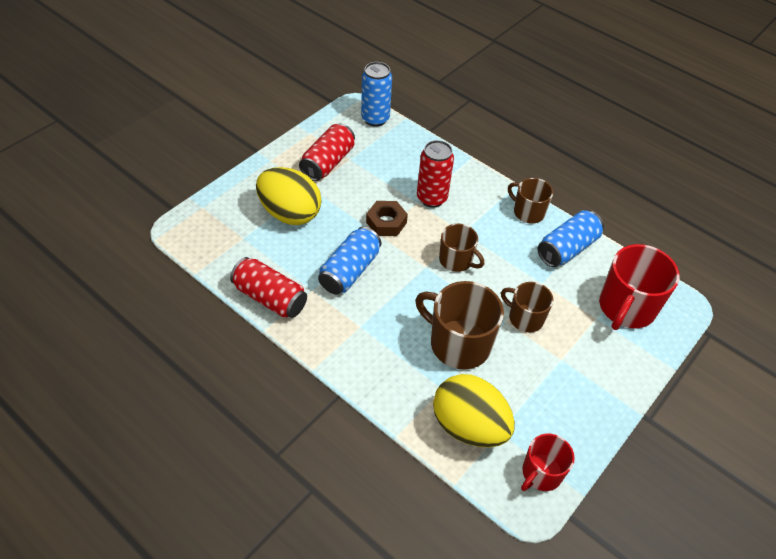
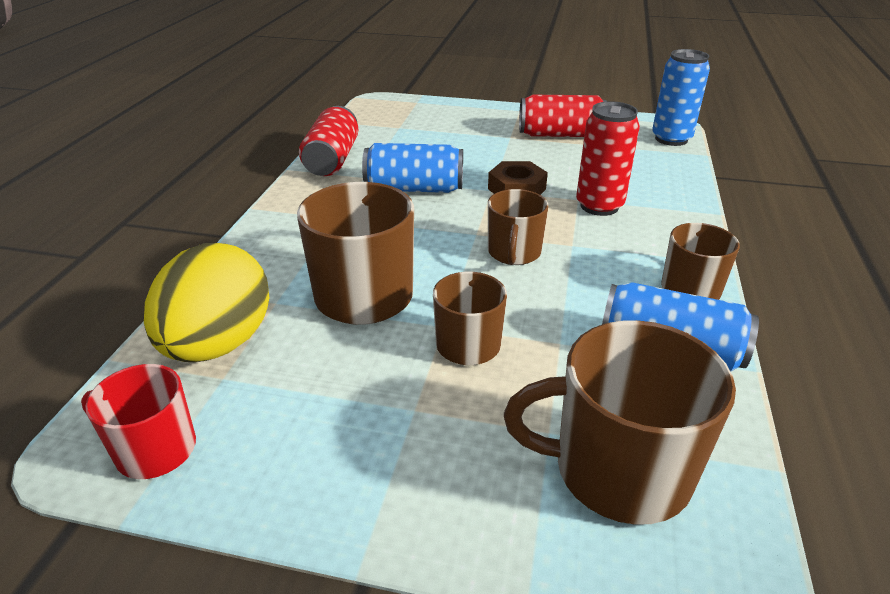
camera: 65 degrees right, 15 degrees down
(290, 213) = (459, 137): yellow egg -> none
(626, 307) = (618, 470): red mug -> brown mug

